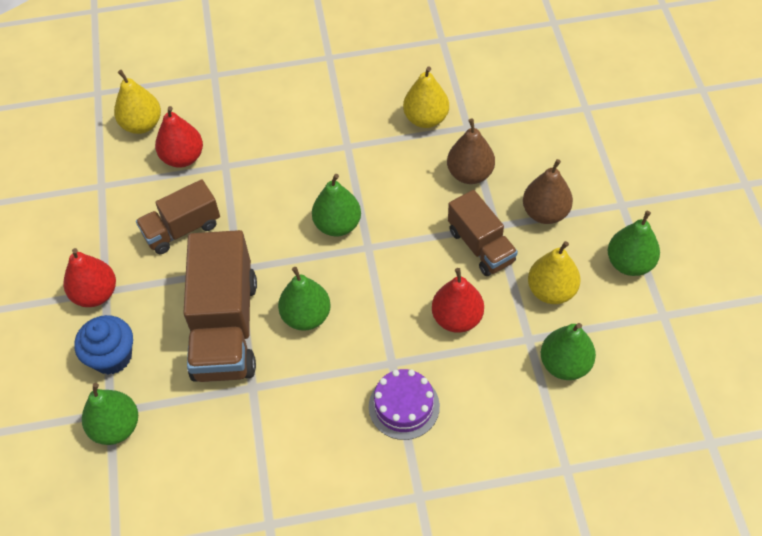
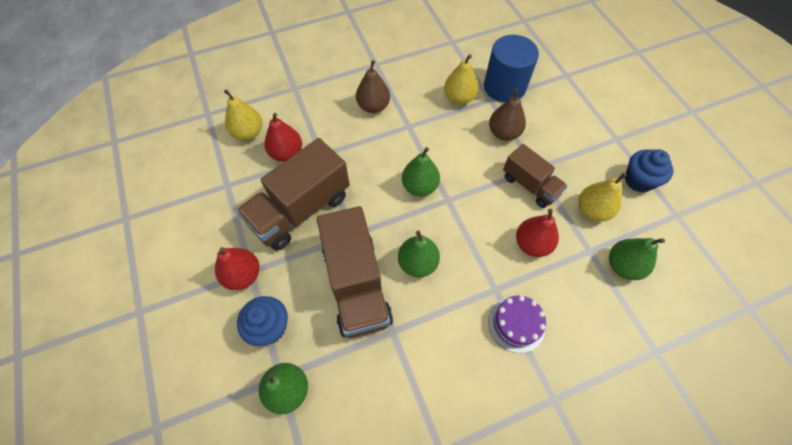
camera: 15 degrees left, 5 degrees up
(182, 229) = (300, 209): brown truck -> brown truck, size x1.69
(493, 112) = (504, 87): none -> blue cylinder
(545, 213) = (566, 153): brown pear -> brown pear (373, 106)
(629, 263) = (638, 180): green pear -> blue cupcake

